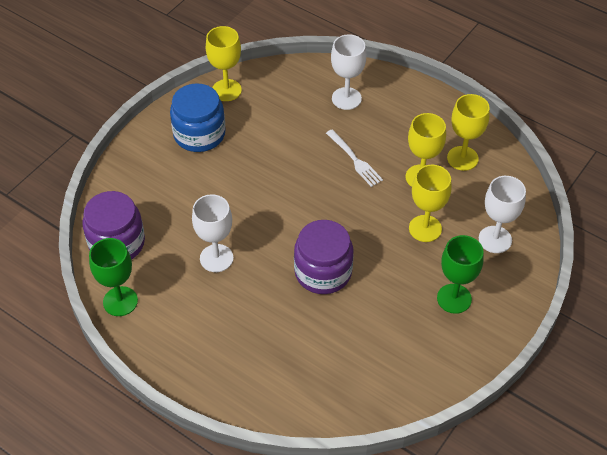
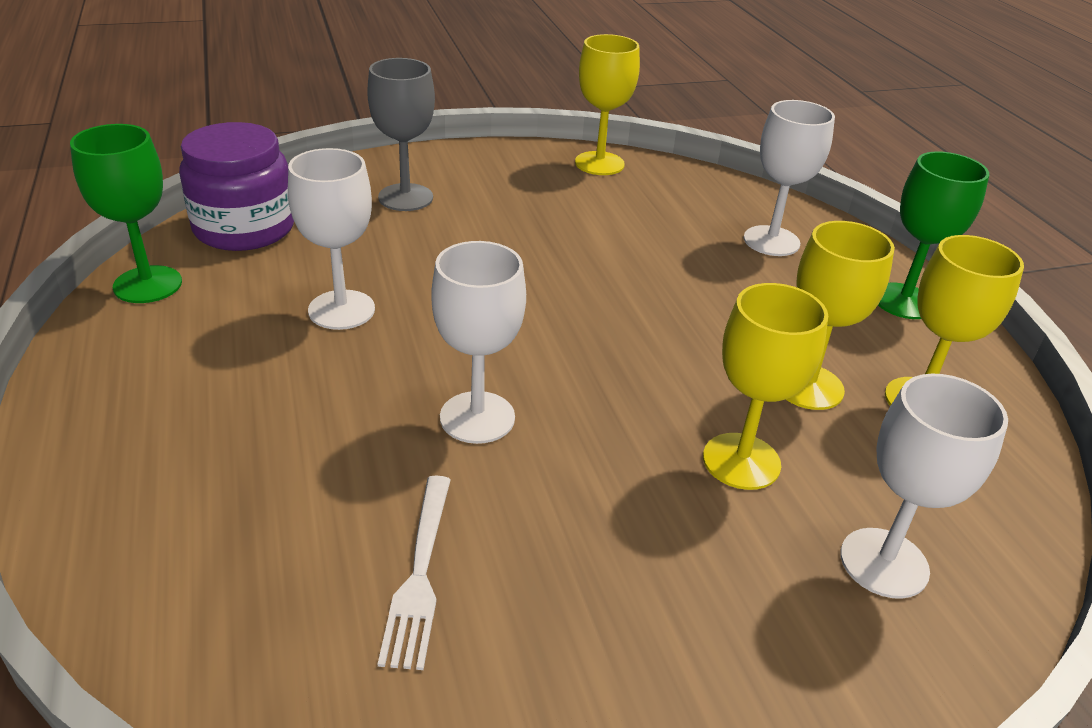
camera: 35 degrees right, 15 degrees down
(164, 174) = (405, 197): none -> grey goblet
(199, 134) = (506, 184): blue jar -> none
(323, 272) = (477, 417): purple jar -> white goblet
(354, 160) = (707, 309): white fork -> white fork (420, 574)
(454, 298) = (686, 615): green goblet -> green goblet (903, 301)

